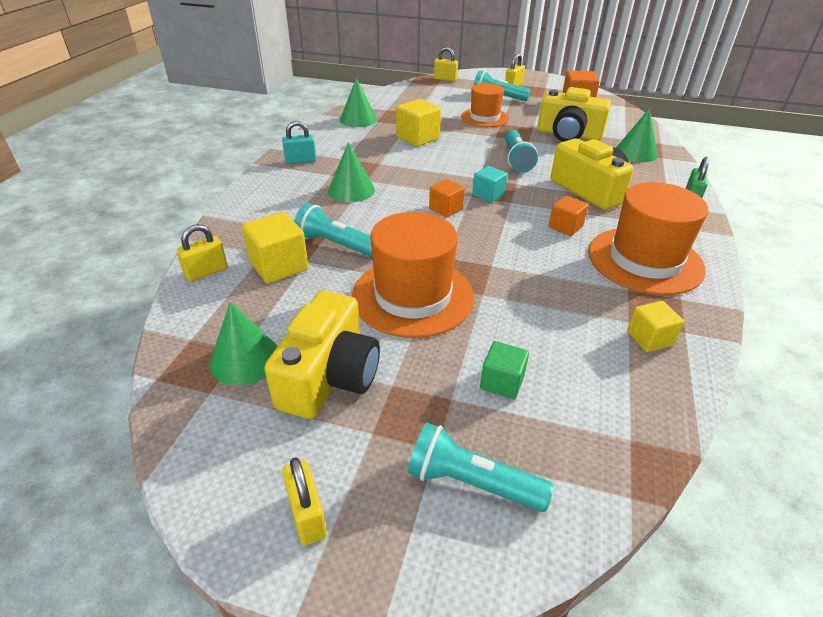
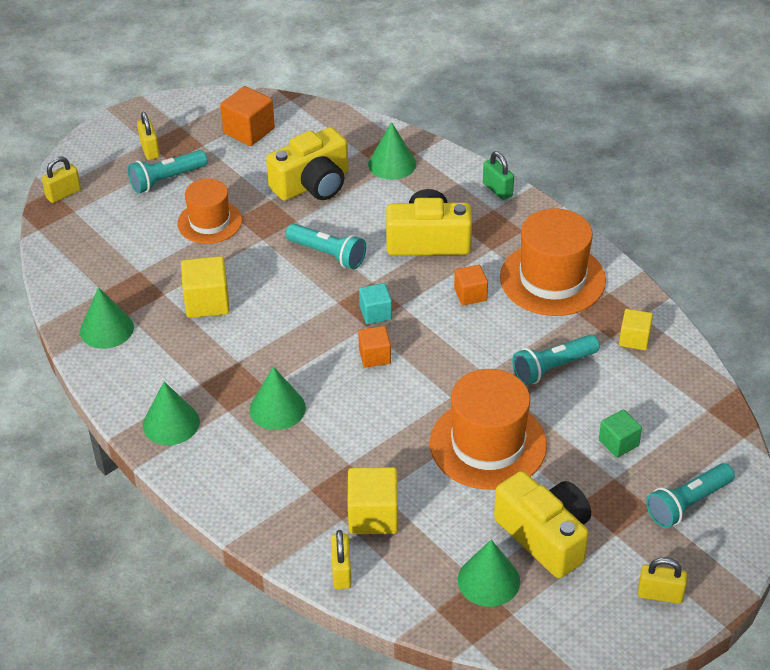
camera: 55 degrees left, 5 degrees up
(300, 161) = (171, 423): turquoise padlock -> green cone
(336, 244) = (371, 461): turquoise flashlight -> turquoise flashlight (553, 368)

